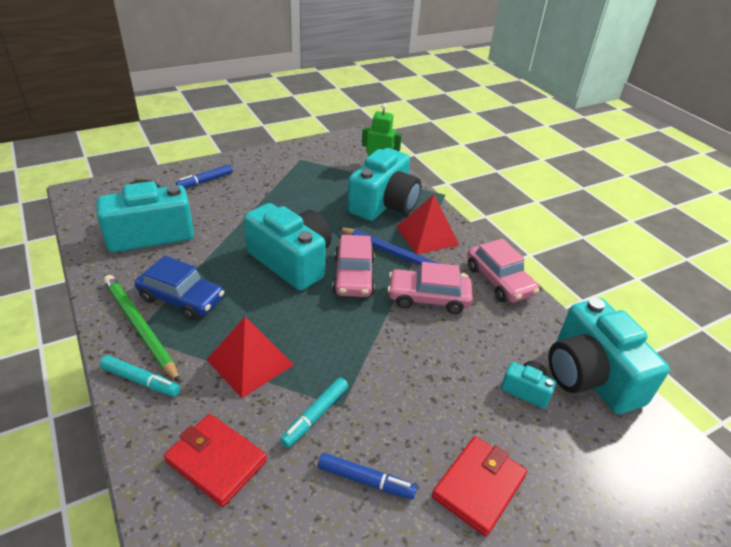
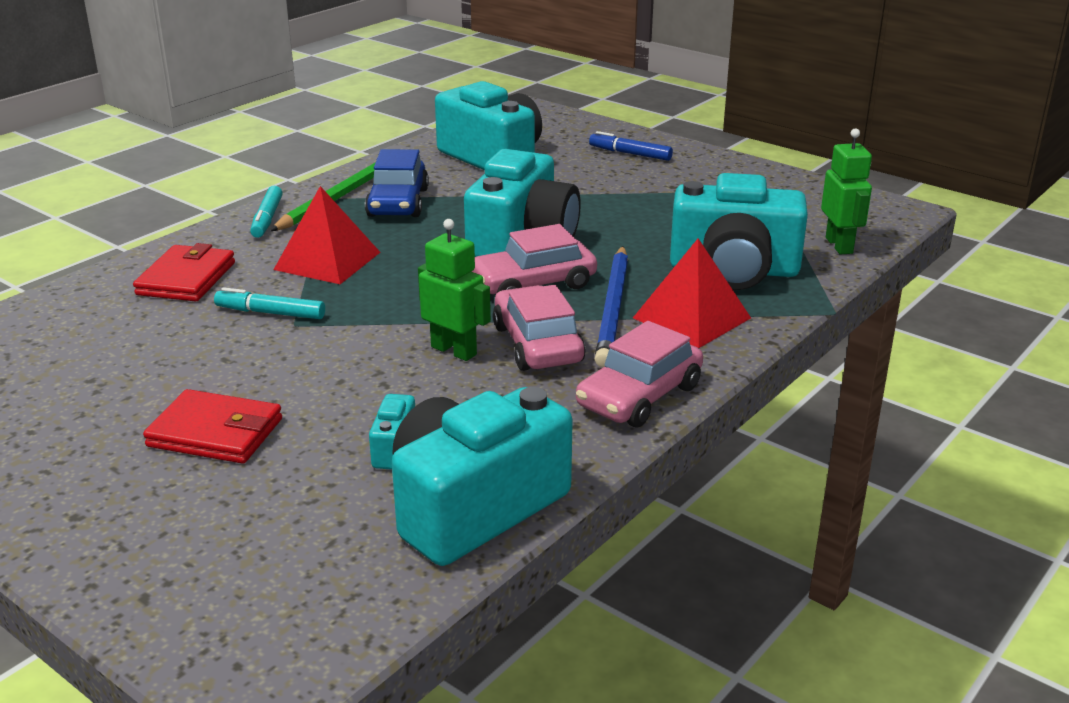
camera: 70 degrees right, 10 degrees down
(365, 480) = (195, 360): blue marker -> none
(419, 334) = (454, 350): none -> green robot

